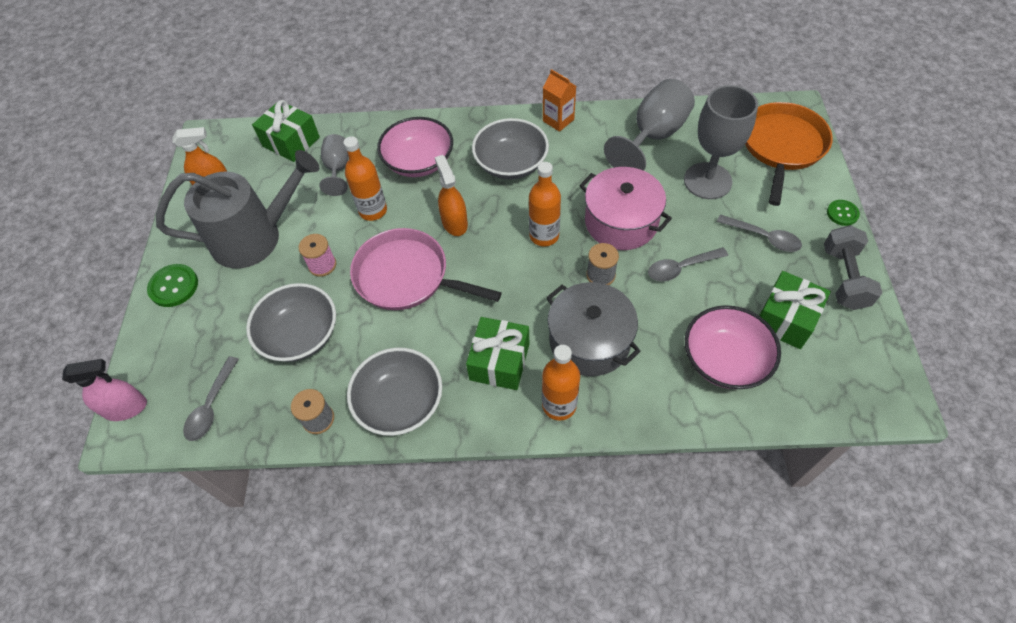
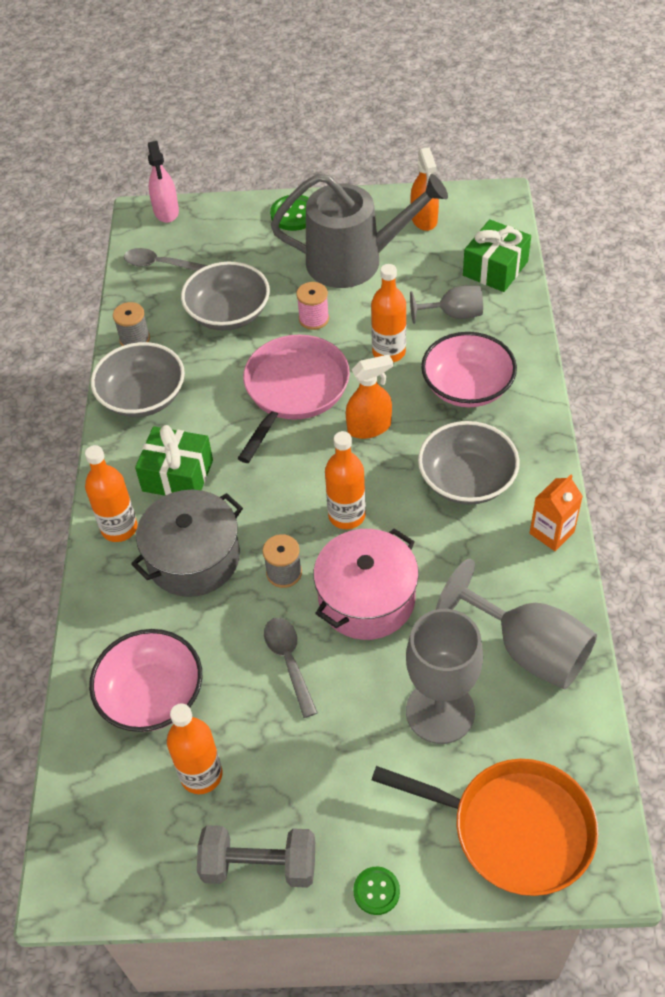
camera: 90 degrees right, 5 degrees down
(254, 237) = (353, 261): grey watering can -> grey watering can turned 75 degrees counterclockwise
(763, 237) = (335, 770): grey spoon -> none
(785, 319) = (201, 775): green gift -> orange bottle

